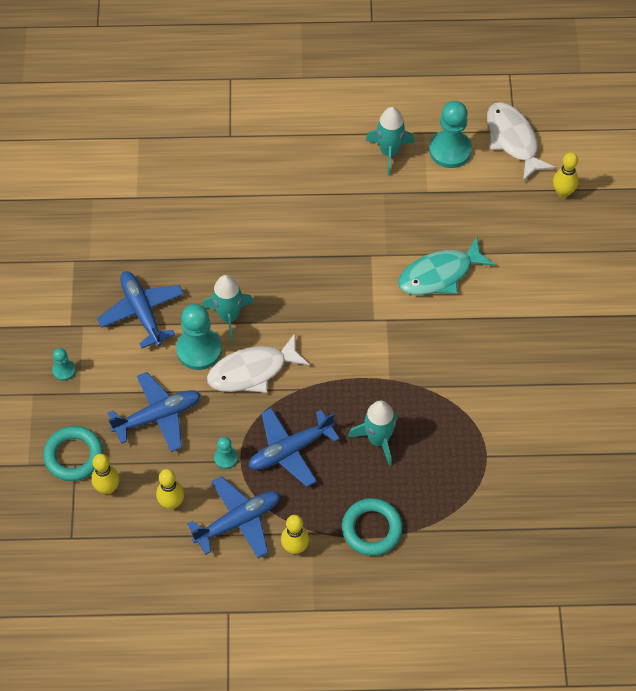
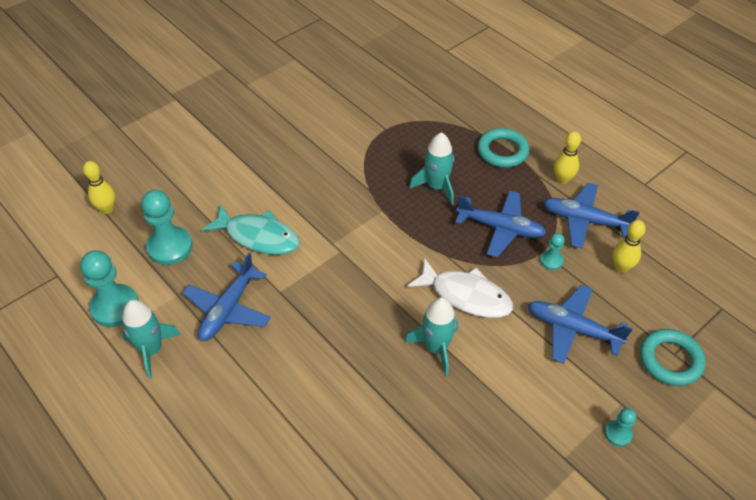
camera: 130 degrees left, 10 degrees down
(107, 488) = (662, 316): yellow bowling pin -> none
(142, 312) = (500, 419): blue plane -> blue plane (228, 309)
(199, 350) = (488, 346): turquoise pawn -> turquoise pawn (170, 247)
(513, 140) = (69, 270): white fish -> none

